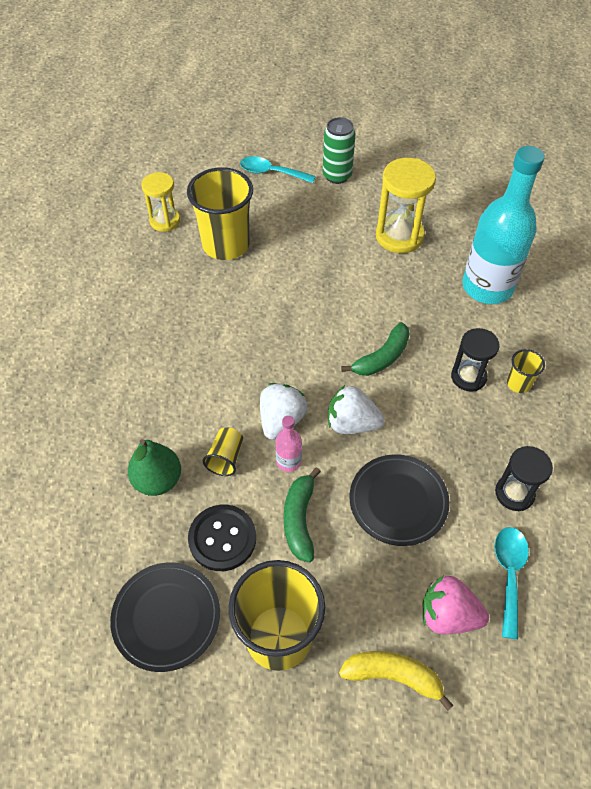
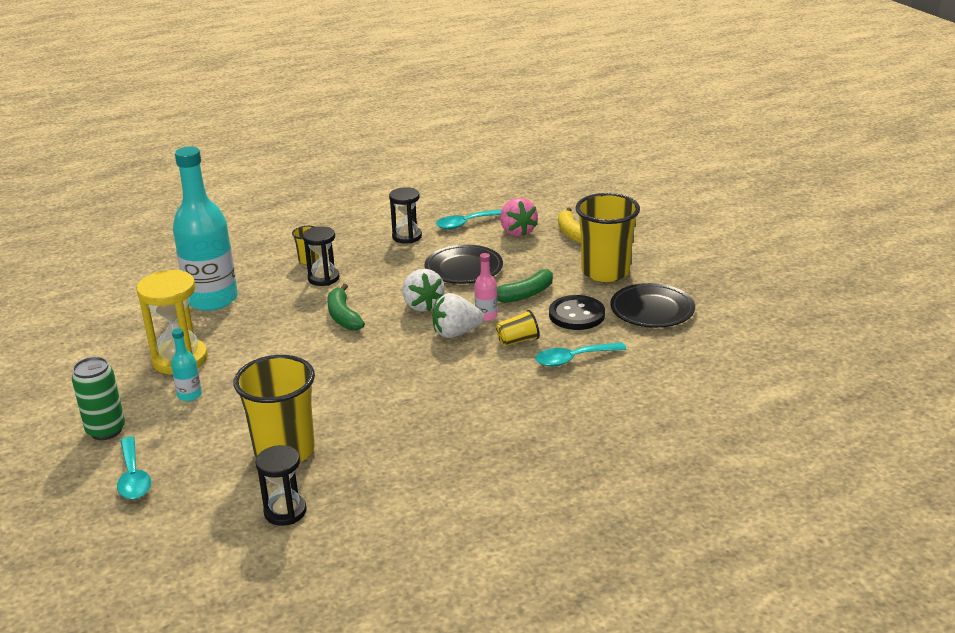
camera: 125 degrees left, 25 degrees down
(158, 480) = (573, 359): green pear -> turquoise spoon
(165, 221) = (285, 511): yellow hourglass -> black hourglass
(343, 225) = (189, 395): none -> turquoise bottle
(382, 357) = (343, 316): green banana -> green banana turned 120 degrees counterclockwise

